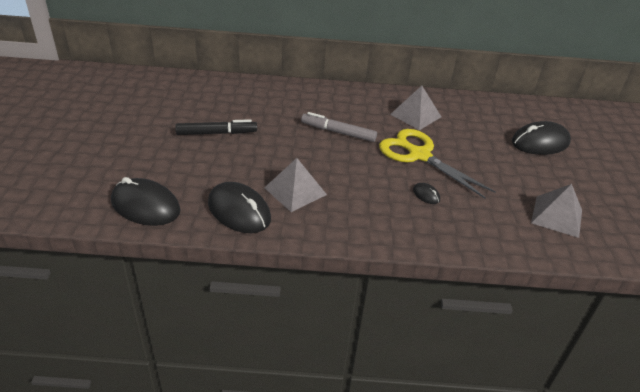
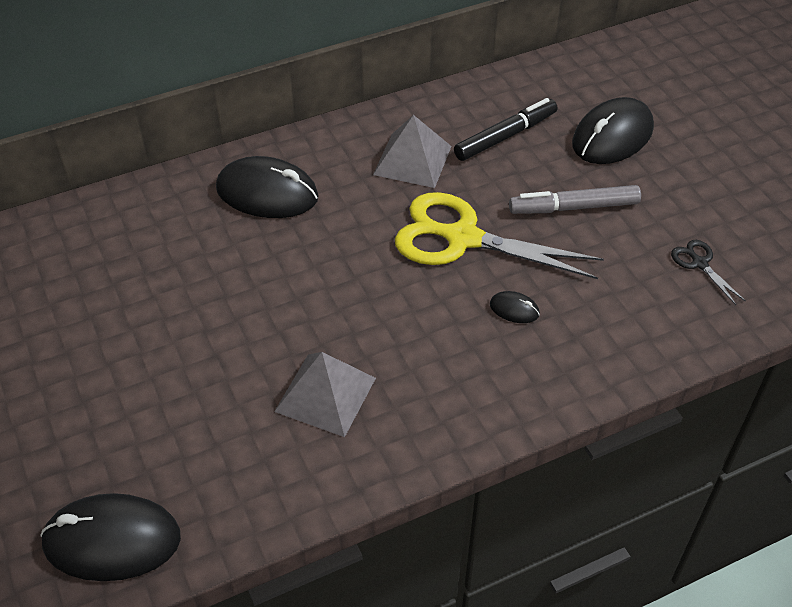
camera: 25 degrees left, 10 degrees up
(216, 133) = (124, 339): black marker -> black marker (505, 136)
(239, 211) = (266, 475): black mouse -> black mouse (267, 193)
(338, 132) = (317, 248): grey marker -> grey marker (574, 207)
(556, 216) = (699, 263): grey pyramid -> black scissors

